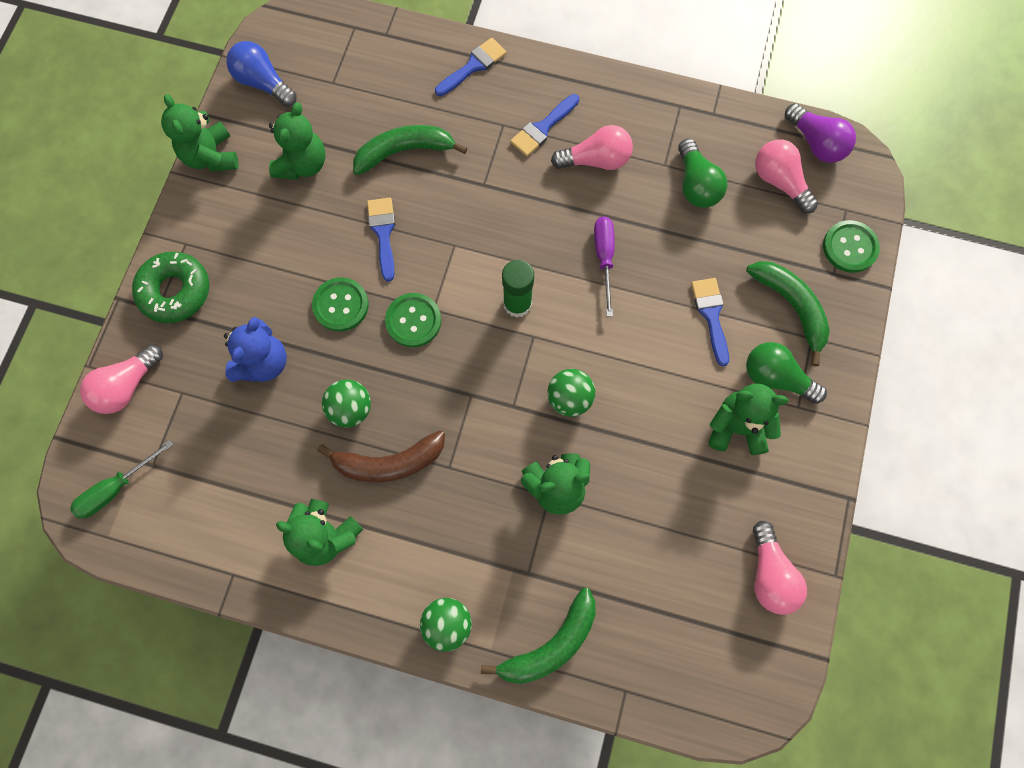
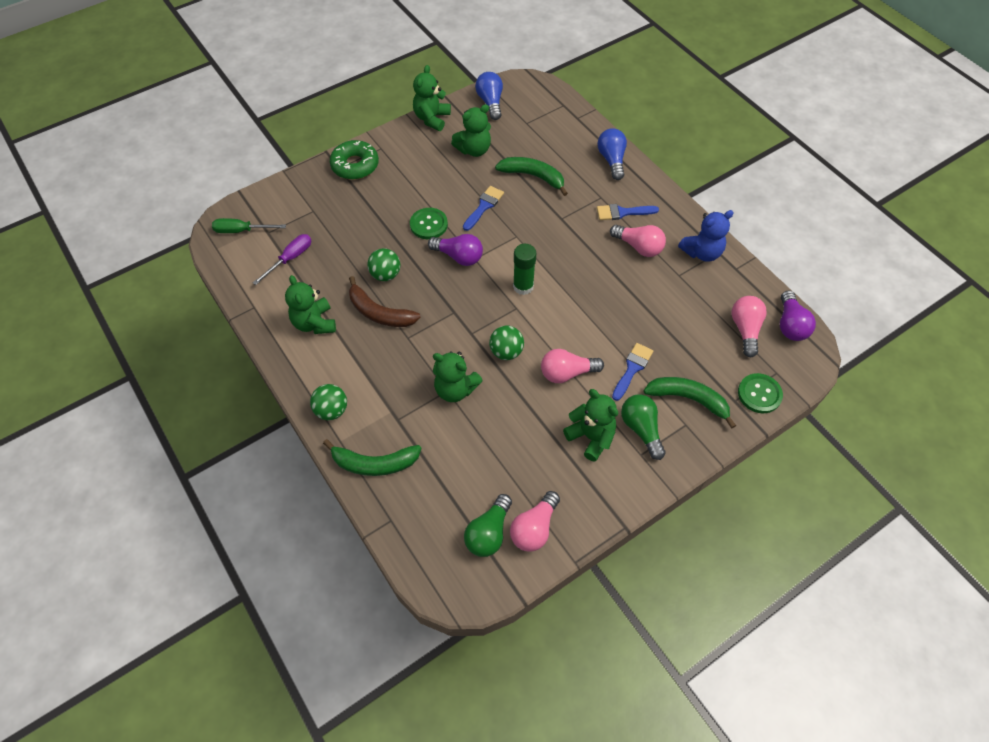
camera: 40 degrees right, 15 degrees down
(127, 386) = (291, 191): pink light bulb -> pink light bulb (567, 373)
(263, 362) = (364, 224): blue teddy bear -> blue teddy bear (702, 252)
(413, 321) = (459, 256): green button -> purple light bulb
(473, 66) = (612, 160): blue brush -> blue light bulb
(604, 258) = (595, 297): purple screwdriver -> purple screwdriver (290, 259)
(696, 184) = (689, 297): green light bulb -> green light bulb (488, 533)
(791, 307) = (688, 399): green banana -> green banana turned 75 degrees counterclockwise

